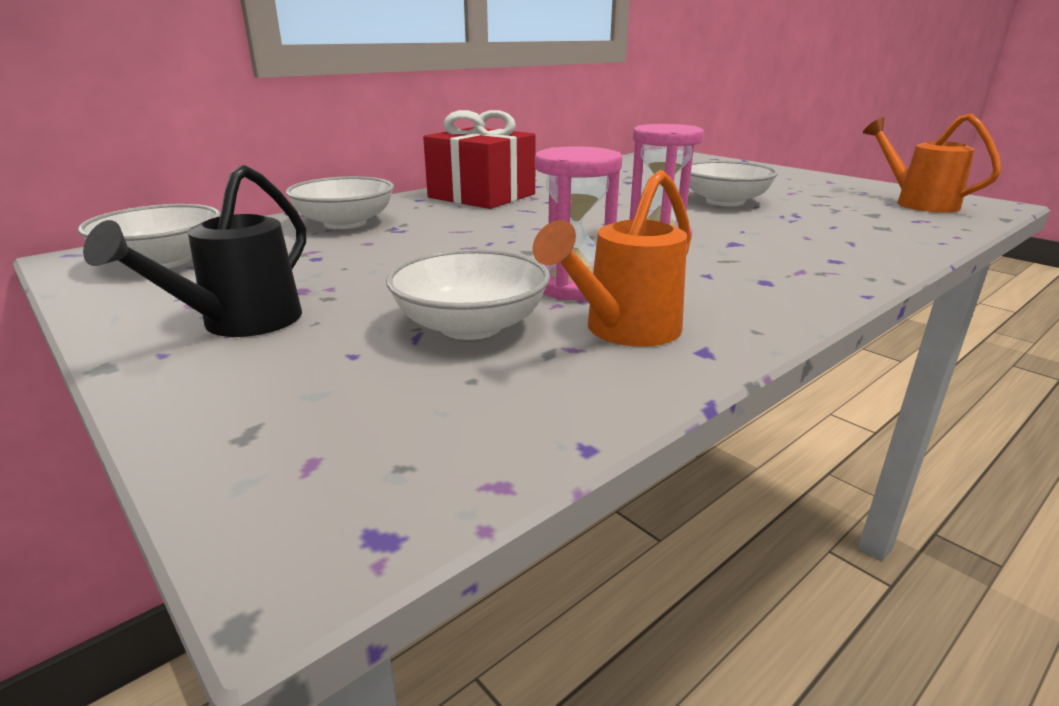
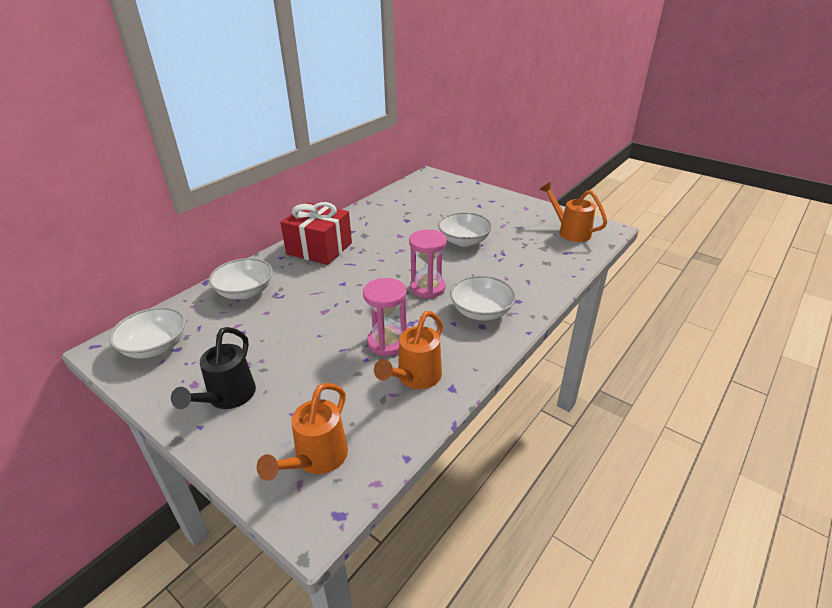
camera: 10 degrees left, 10 degrees up
(370, 426) = (316, 459): none -> orange watering can
(471, 326) = (342, 384): white bowl -> white bowl (481, 311)

